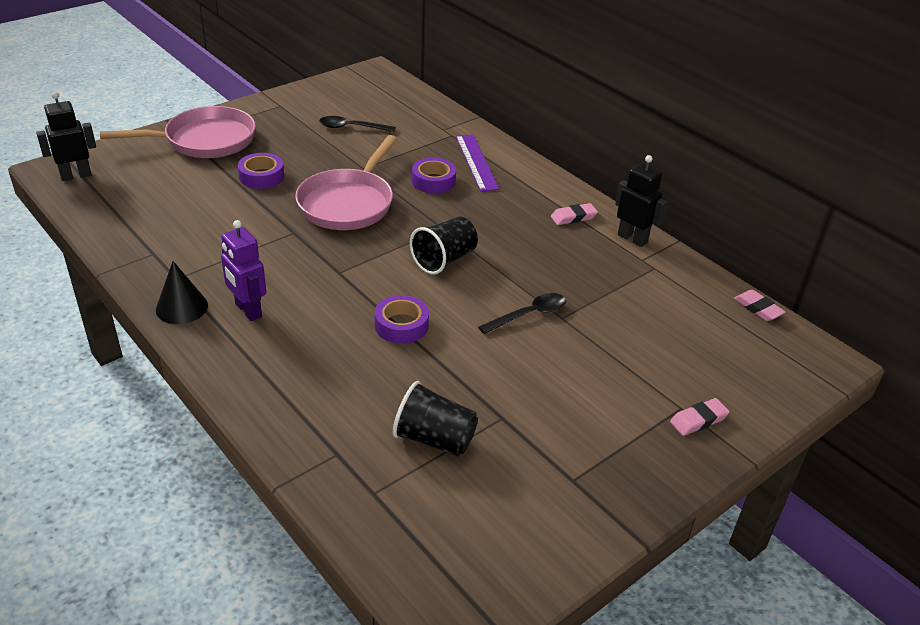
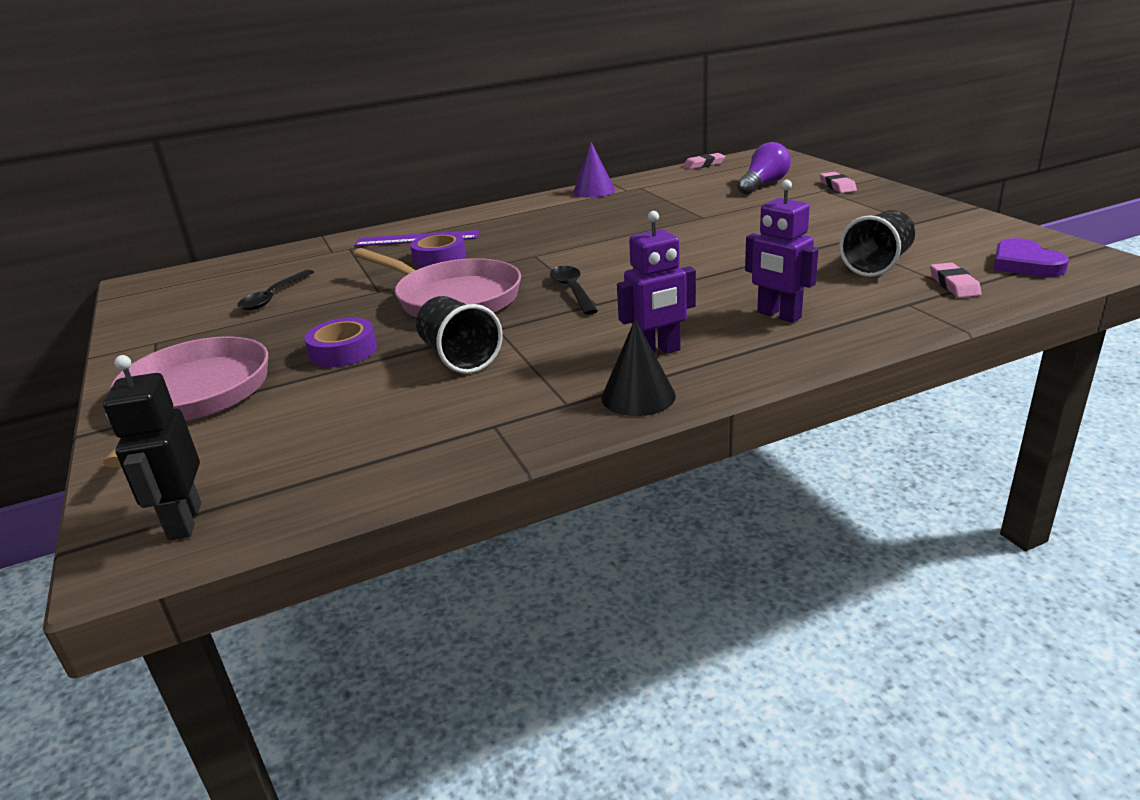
camera: 70 degrees left, 10 degrees down
(313, 372) = (778, 315): none -> purple robot
(401, 325) = (702, 275): purple tape -> none
(444, 260) = (594, 256): black cup -> black cup (459, 357)
(444, 556) = (1024, 264): none -> purple heart
(528, 315) = (696, 227): black spoon -> black spoon (572, 290)
(573, 217) = (548, 207): pink eraser -> pink eraser (954, 285)
(632, 238) = (594, 191): black robot -> purple cone
(688, 358) = (763, 184): none -> purple light bulb

